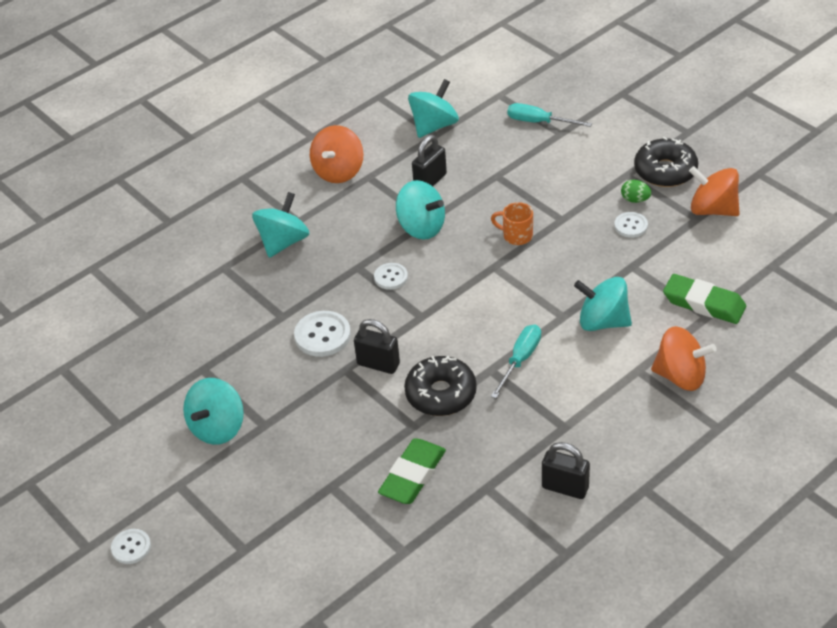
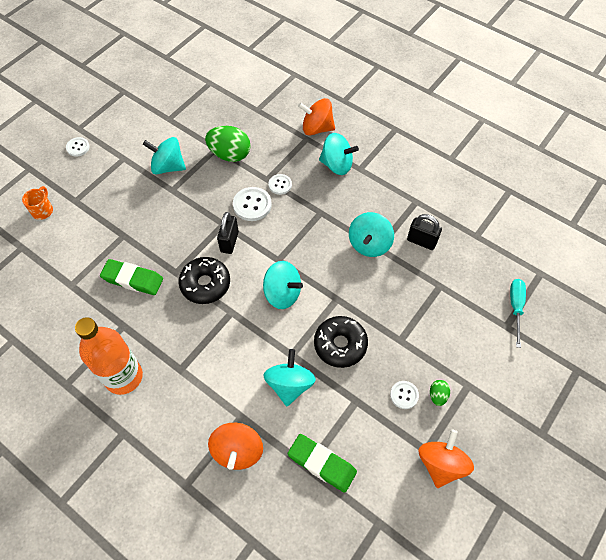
camera: 75 degrees right, 15 degrees up
(221, 353) = (230, 154): none -> green egg
(339, 171) = (417, 182): orange spinning top -> orange spinning top (317, 128)
(391, 277) = (314, 234): white button -> white button (280, 185)
(434, 126) = (486, 233): turquoise spinning top -> turquoise spinning top (282, 293)
(516, 235) = (374, 309): orange mug -> orange mug (43, 210)
(520, 360) = (243, 331): turquoise screwdriver -> none
(565, 487) = (123, 377): black padlock -> orange bottle
(665, 171) = (481, 418): black donut -> black donut (340, 344)
(704, 303) = (321, 464): green eraser -> green eraser turned 75 degrees counterclockwise

